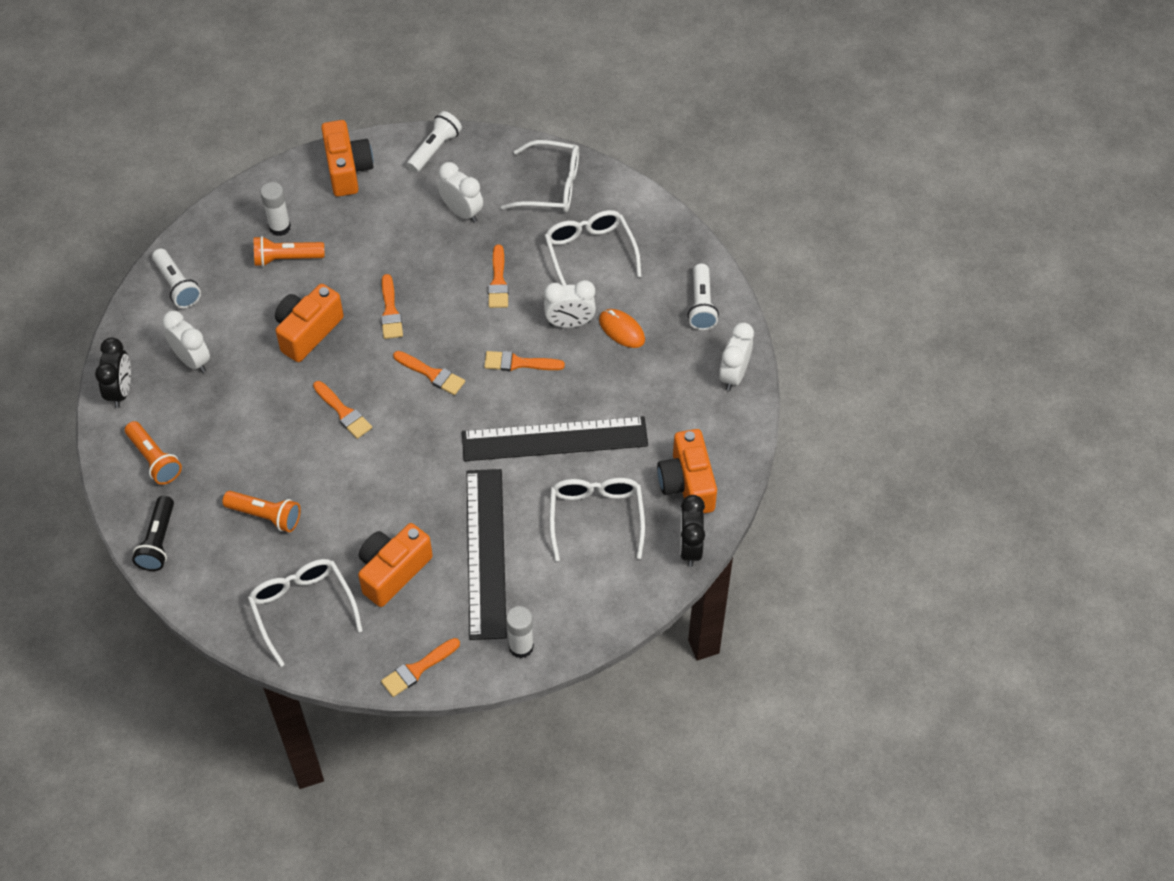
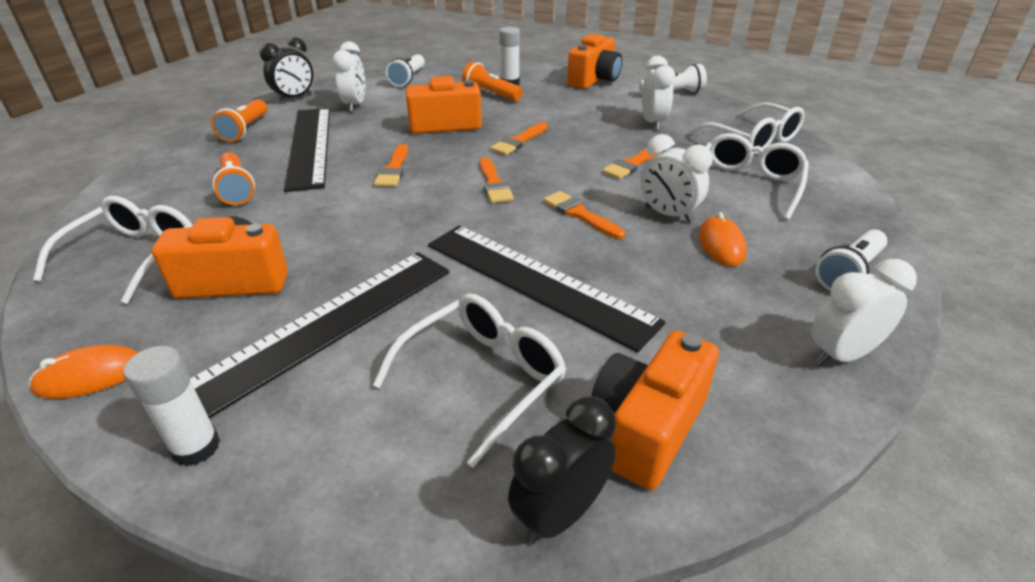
camera: 45 degrees right, 20 degrees down
(158, 541) = (159, 163): black flashlight -> none
(241, 436) = (310, 146): none -> black ruler
(417, 669) = (90, 376): orange brush -> orange mouse

